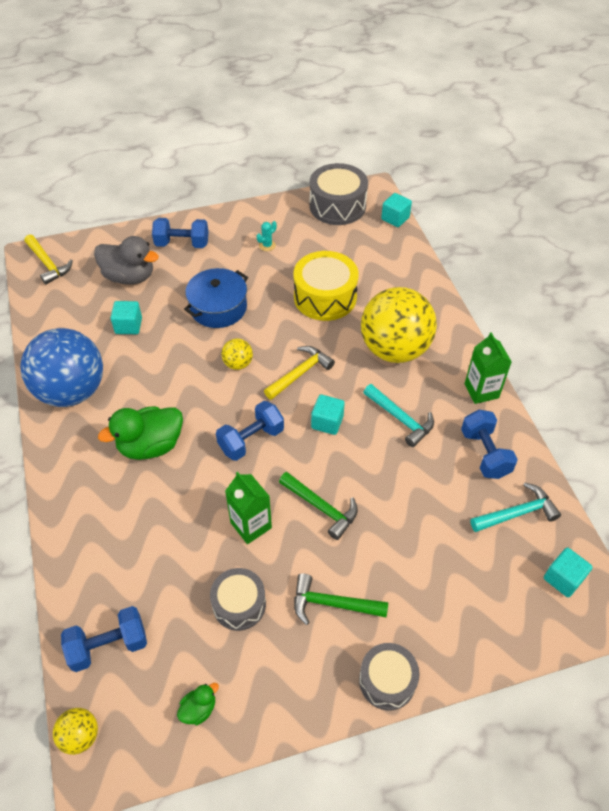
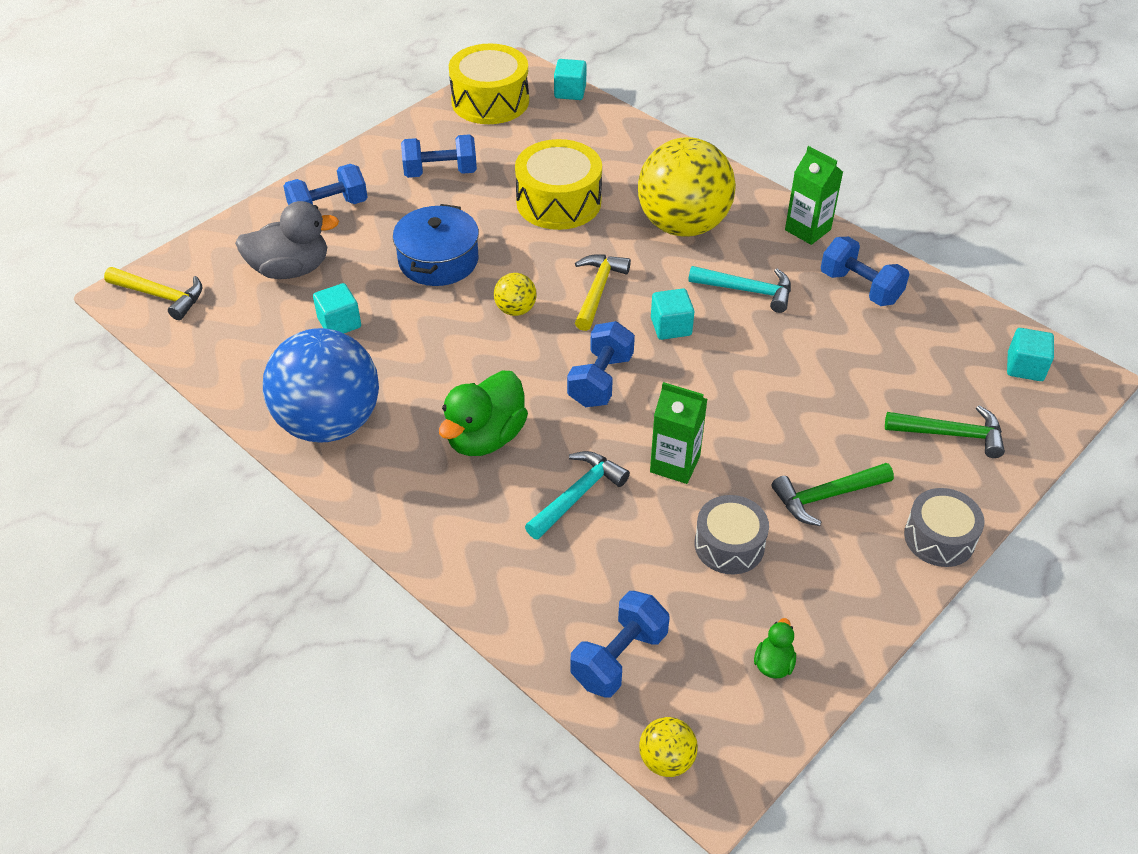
camera: 30 degrees left, 5 degrees down
(267, 245) = (440, 172): turquoise cactus -> blue dumbbell
(321, 508) = (736, 412): green hammer -> green hammer (951, 434)
(337, 206) = (490, 101): grey drum -> yellow drum
(517, 513) = (936, 329): turquoise hammer -> turquoise hammer (577, 495)

